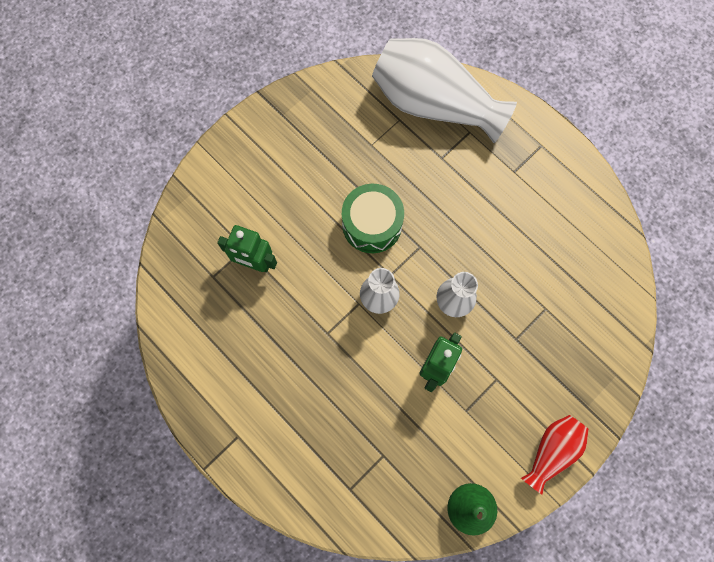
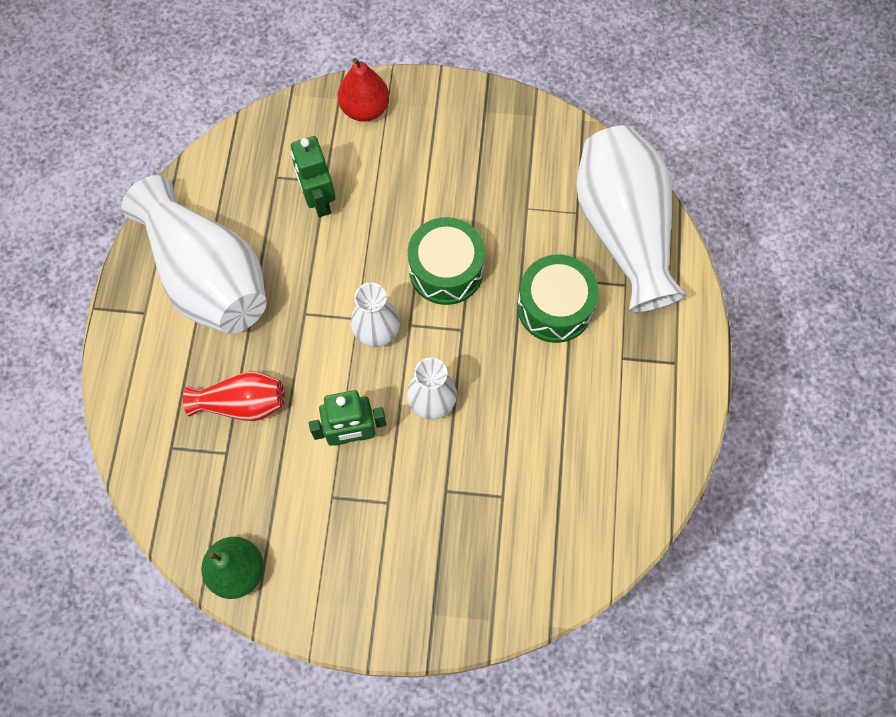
camera: 50 degrees right, 5 degrees down
(214, 184) = (365, 109): none -> red pear
(247, 375) = (207, 276): none -> white vase
(450, 182) = (554, 307): none -> green drum
(551, 451) = (357, 611): red vase -> red vase (242, 403)

